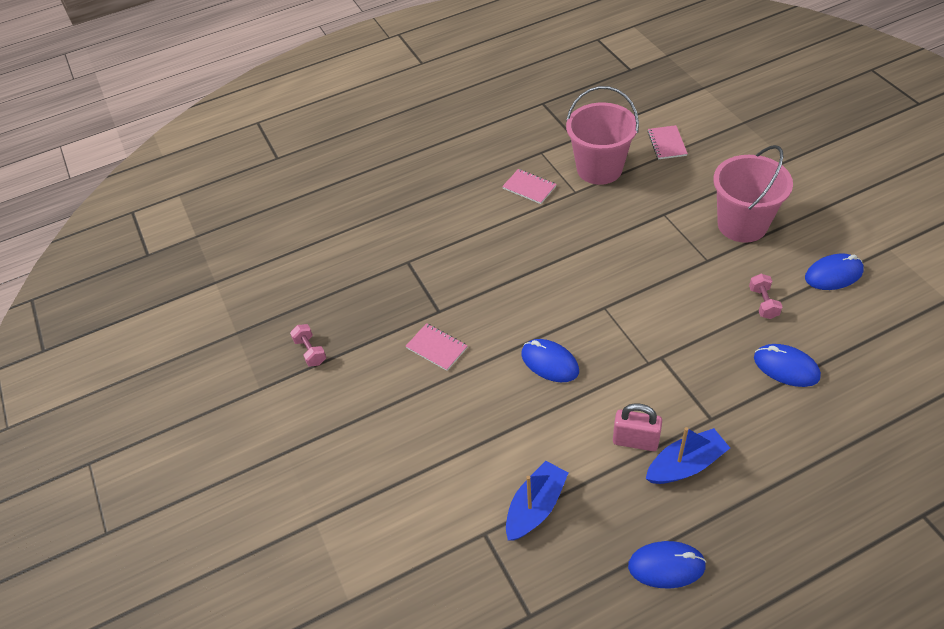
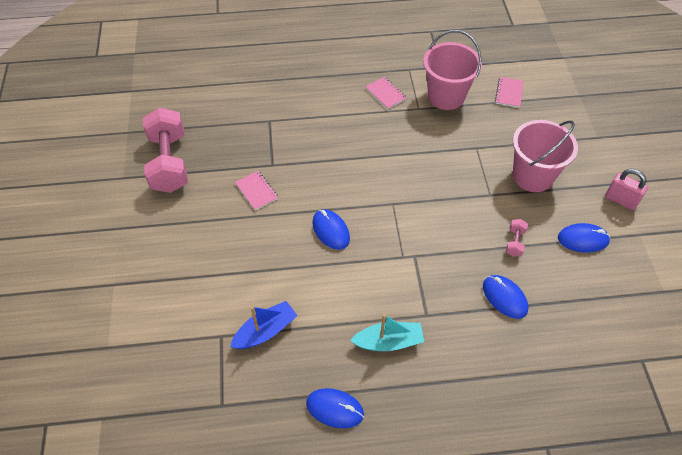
camera: 15 degrees right, 5 degrees up
(310, 351) = (169, 163): pink dumbbell -> pink dumbbell, size x2.44
(635, 441) = (361, 311): pink padlock -> pink padlock (620, 200)
(685, 465) = (388, 342): blue boat -> turquoise boat

